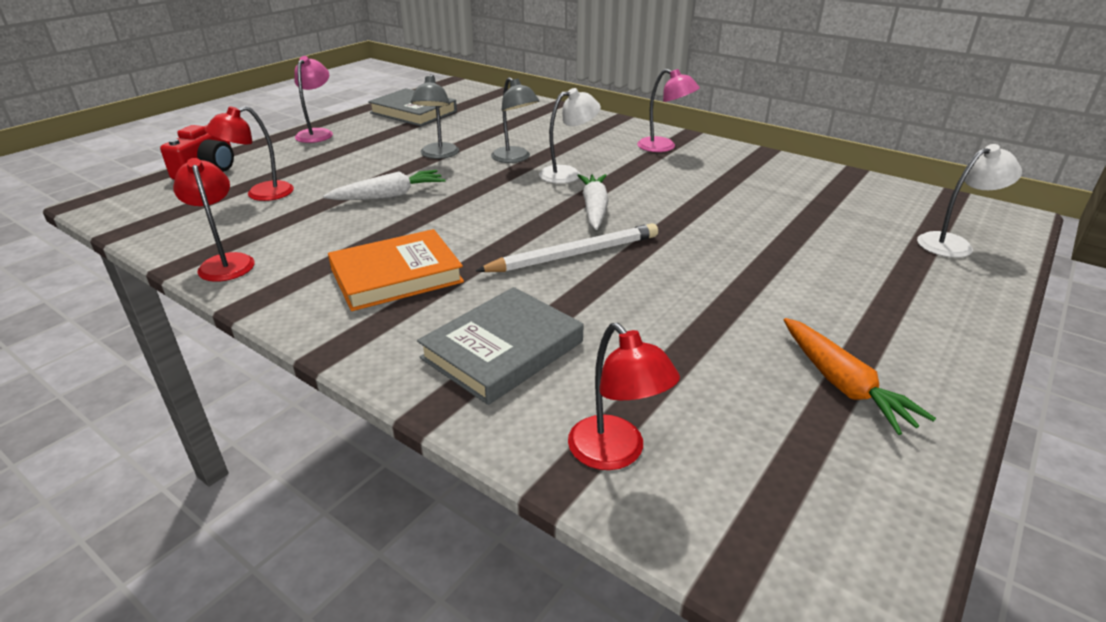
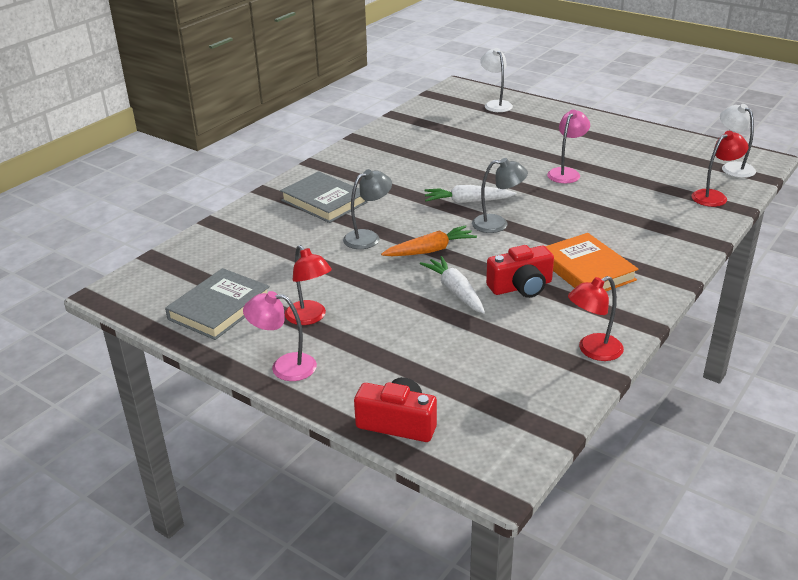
camera: 90 degrees left, 0 degrees up
(260, 194) = (460, 366): red lamp -> red lamp (310, 318)
(379, 230) = (521, 287): none -> red camera
(438, 155) = (357, 277): grey lamp -> grey lamp (497, 224)
(503, 350) = (653, 226): grey book -> grey book (324, 201)
(568, 174) = (402, 212): white lamp -> white lamp (733, 167)
(574, 254) = (538, 208): white pencil -> none
(664, 147) = (344, 173): pink lamp -> pink lamp (566, 173)
(842, 384) = (639, 146): orange carrot -> orange carrot (430, 250)

